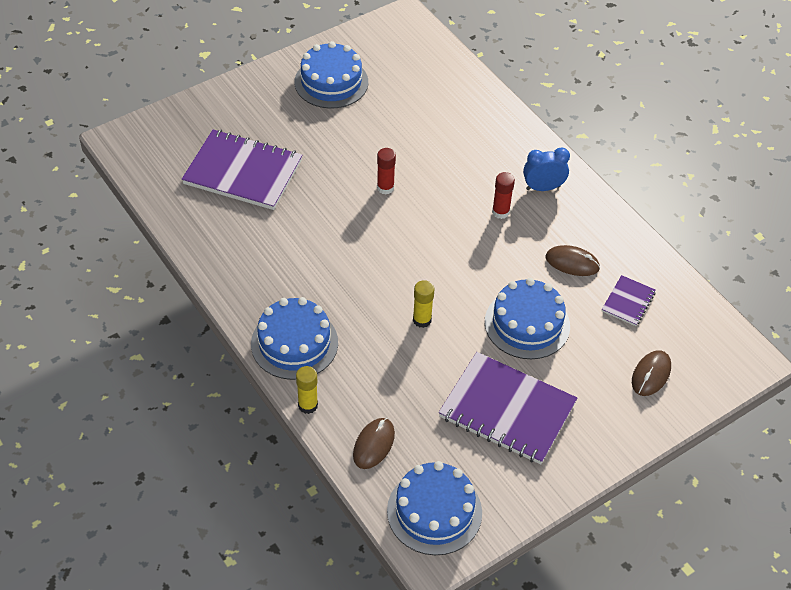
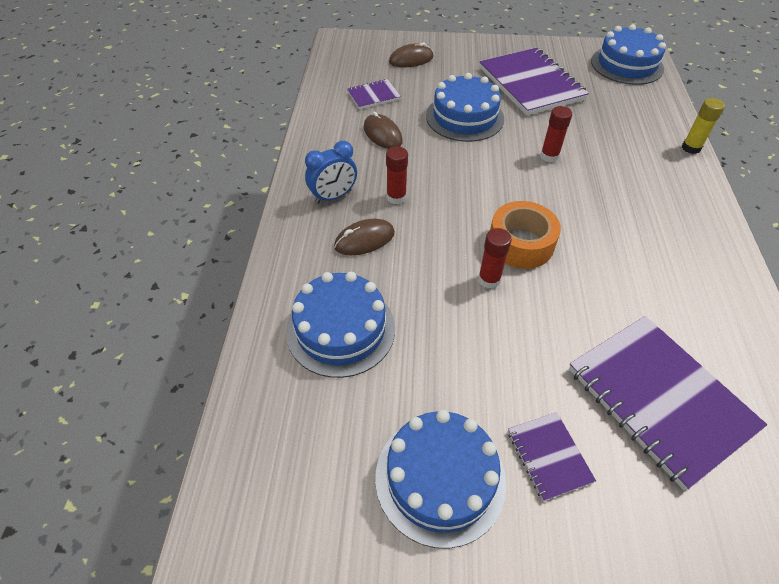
camera: 140 degrees left, 0 degrees up
(286, 116) = (549, 456): none -> purple notebook
(294, 343) = (681, 191): blue cake -> blue cake (341, 329)
(373, 444) = (648, 107): brown mouse -> brown mouse (364, 240)
(385, 225) = (520, 243): none -> orange tape
(422, 320) = (549, 156): yellow glue stick -> red glue stick
(543, 188) = (333, 196): blue clock -> blue clock turned 60 degrees counterclockwise

